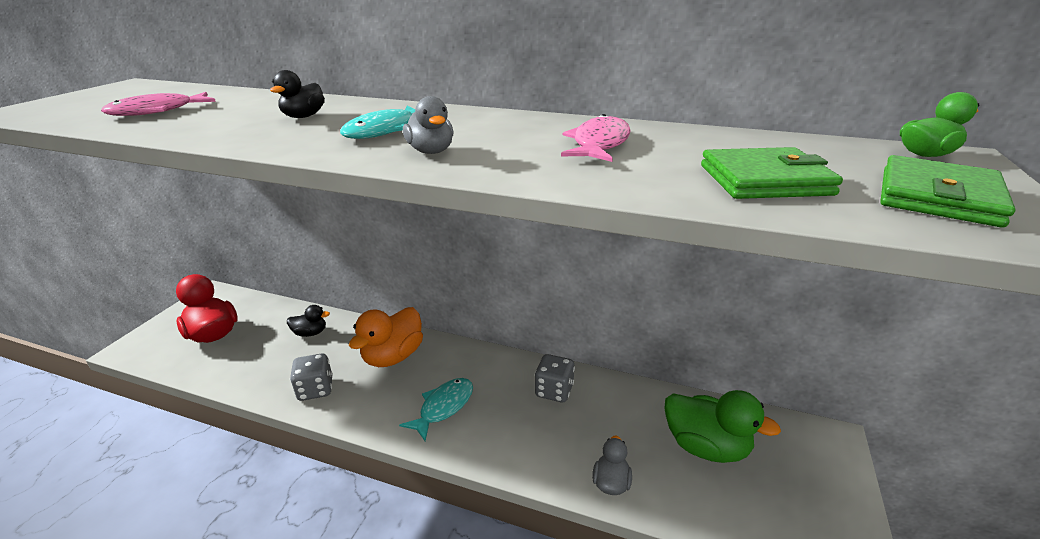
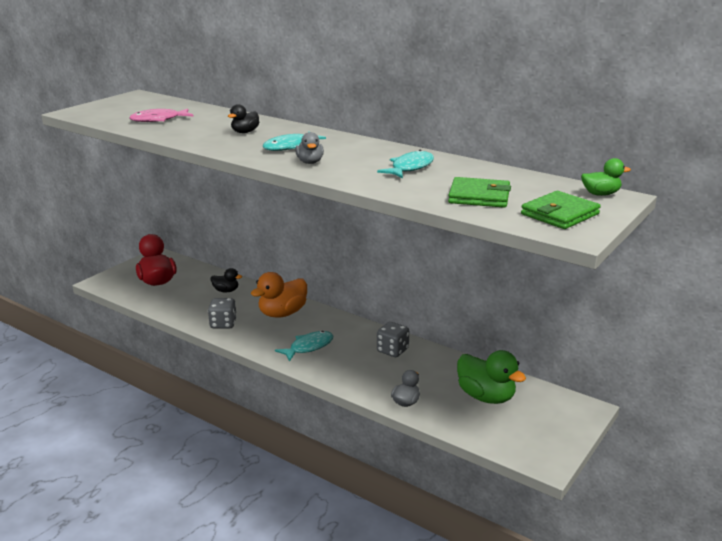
camera: 15 degrees right, 5 degrees down
(599, 144) = (410, 168): pink fish -> turquoise fish

